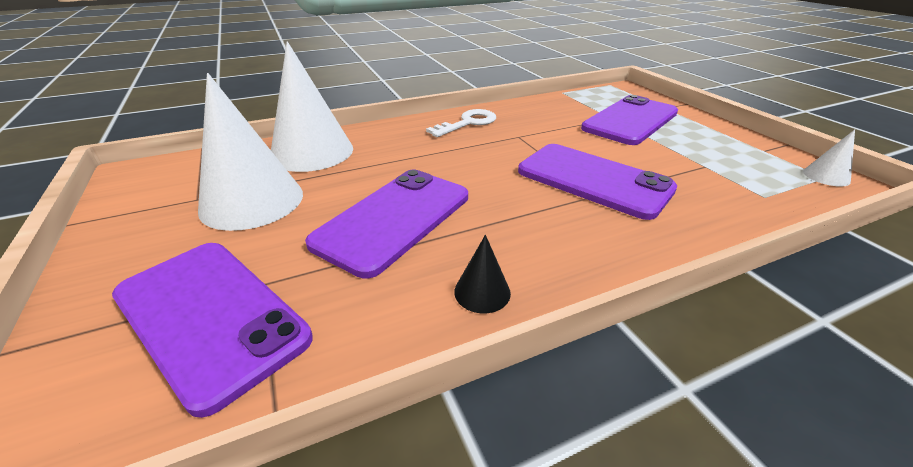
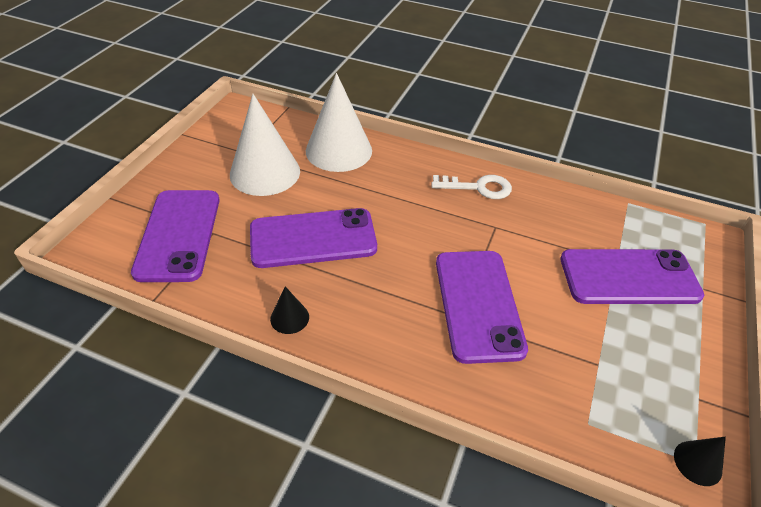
camera: 45 degrees right, 10 degrees up
(826, 176) = (697, 463): white cone -> black cone

